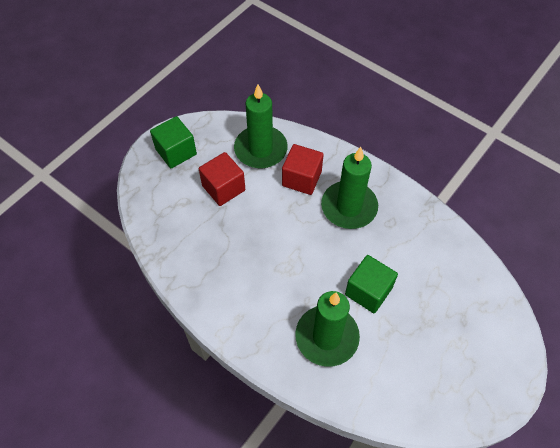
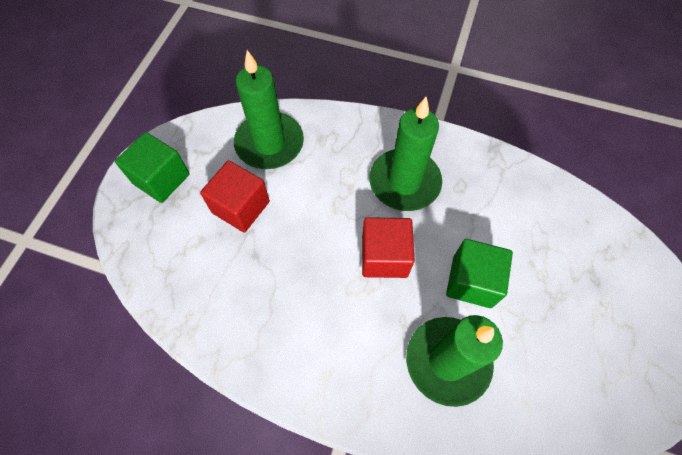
camera: 20 degrees left, 5 degrees up
(301, 178) = (334, 164): red cube -> red cube (384, 256)

